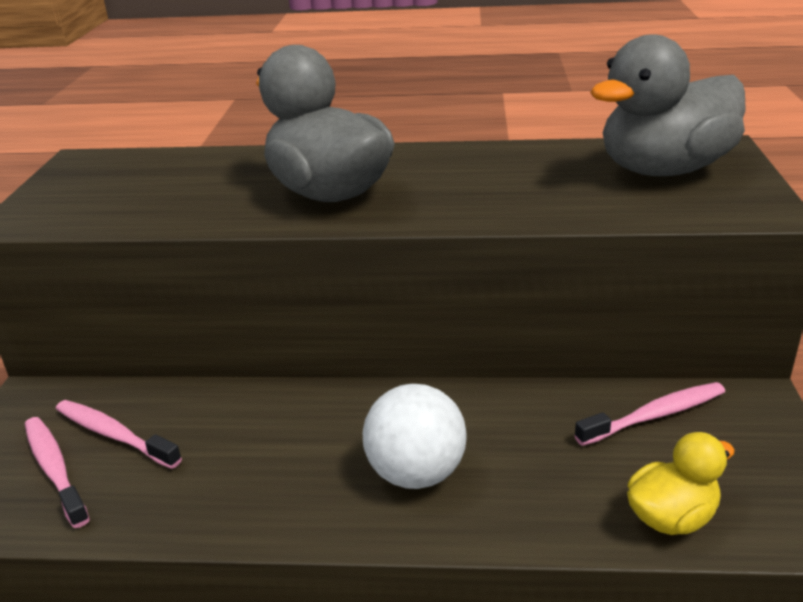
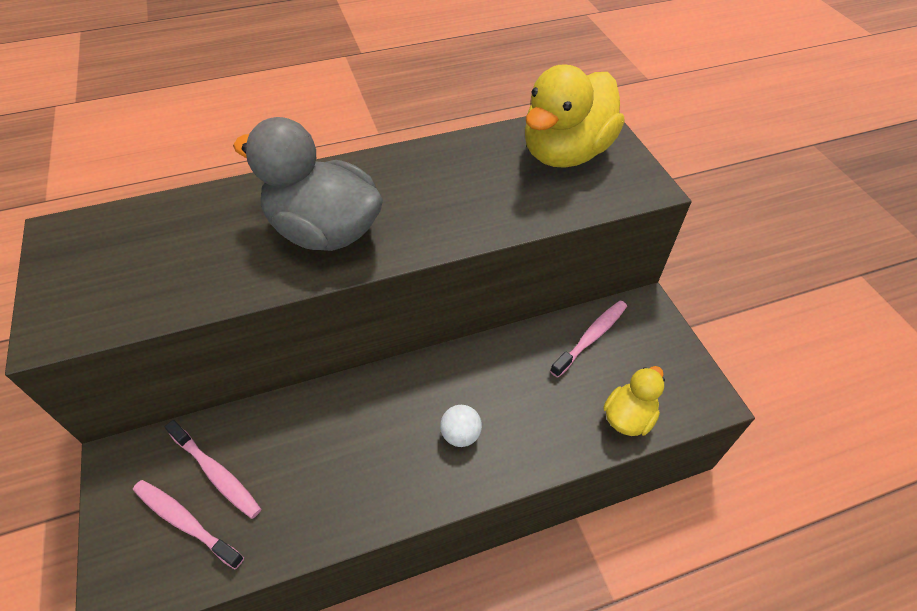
camera: 25 degrees left, 20 degrees up
(114, 435) = (216, 473): pink toothbrush -> pink toothbrush turned 150 degrees counterclockwise
(416, 473) = (460, 434): white ball -> white ball, size x0.57
(664, 170) = (565, 153): grey duck -> yellow duck

